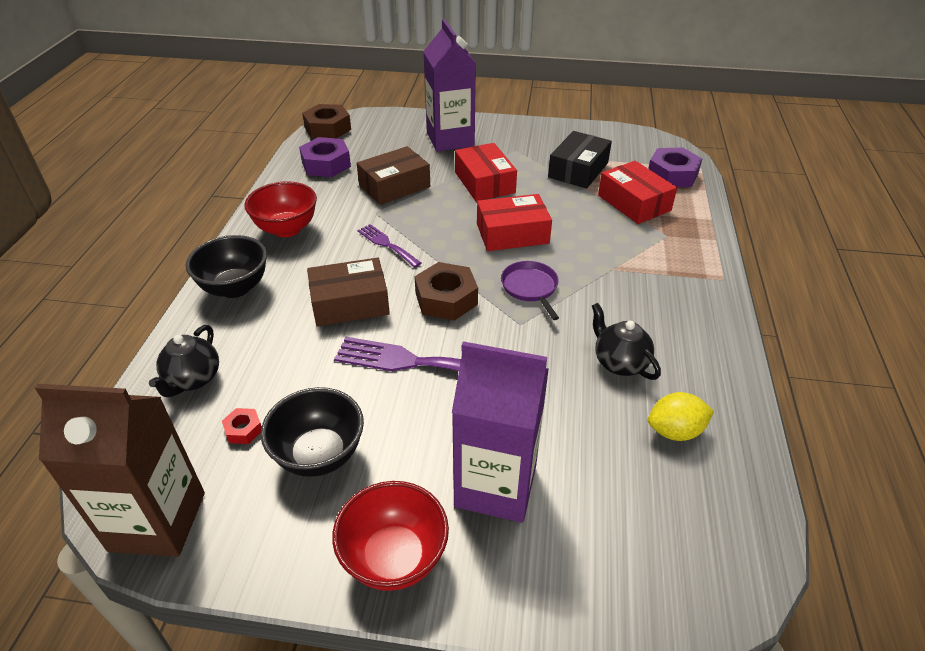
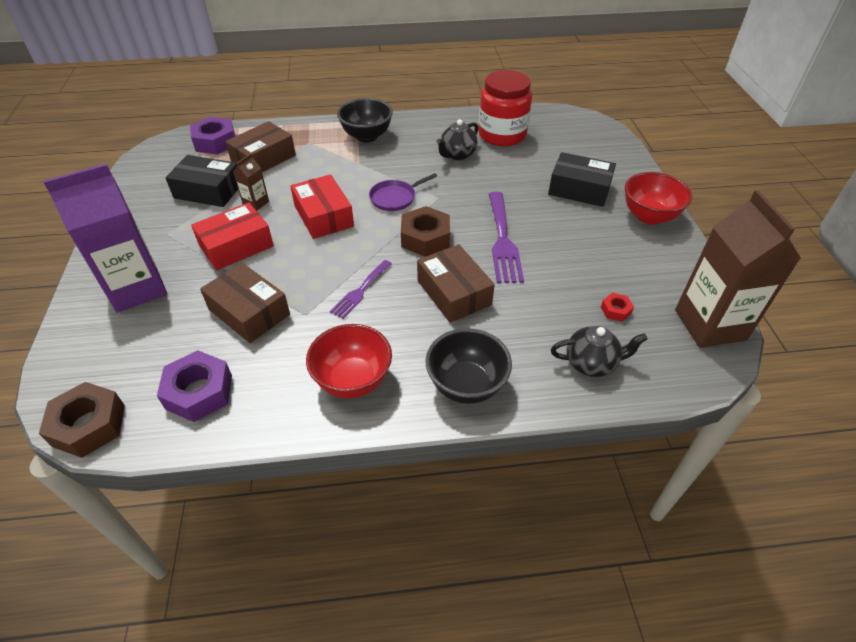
camera: 105 degrees left, 5 degrees up
(319, 455) = (608, 264): black bowl -> black bowl (367, 136)
(495, 485) = (579, 189): purple carton -> black box
(549, 195) = (256, 203): none -> brown carton
(634, 203) = (263, 158): red box -> brown box
(675, 431) = (502, 135): yellow lemon -> red jar

